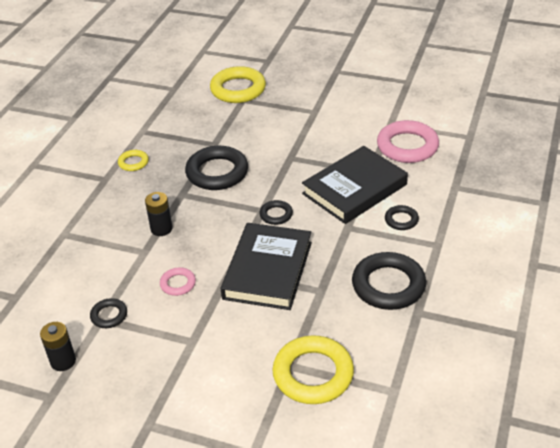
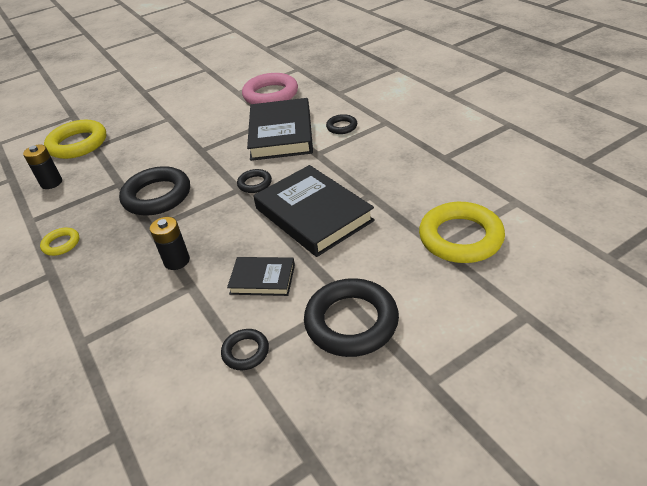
camera: 50 degrees left, 0 degrees up
(63, 361) = (269, 424): black battery -> black battery (51, 183)
(178, 284) = (262, 279): pink ring -> black book
(388, 285) = (402, 159): black ring -> black ring (351, 322)

